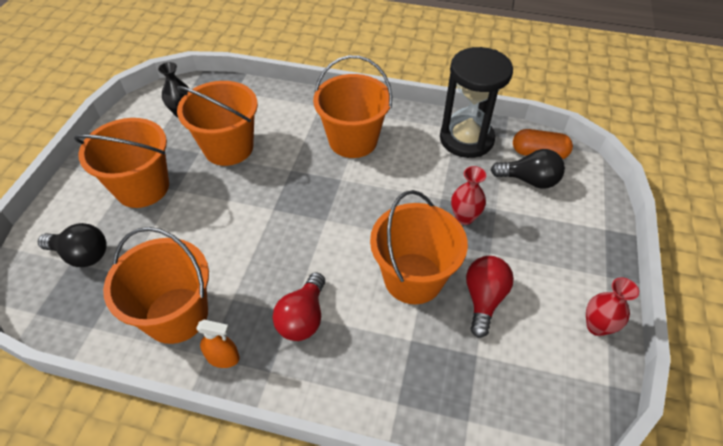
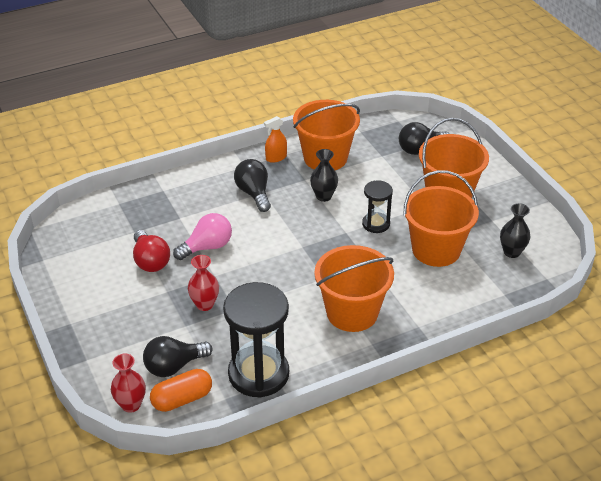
camera: 140 degrees right, 10 degrees down
(239, 200) = (376, 224): none -> black hourglass
(242, 262) = (323, 196): none -> black vase
(303, 318) = (254, 193): red light bulb -> black light bulb
(413, 278) = (207, 247): orange bucket -> pink light bulb
(597, 326) = (64, 287): red vase -> red vase (131, 405)

